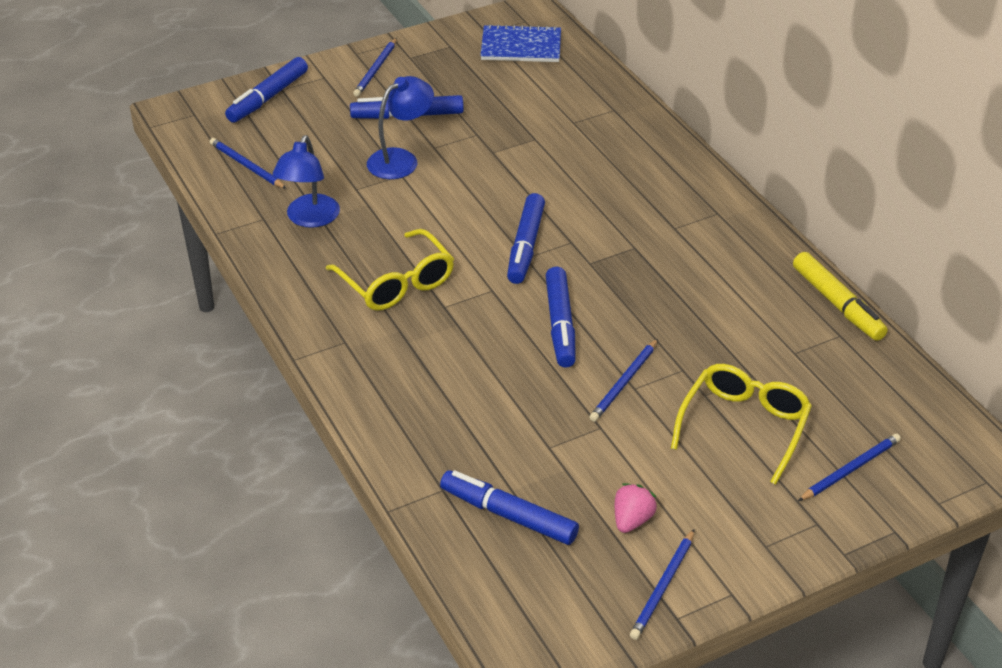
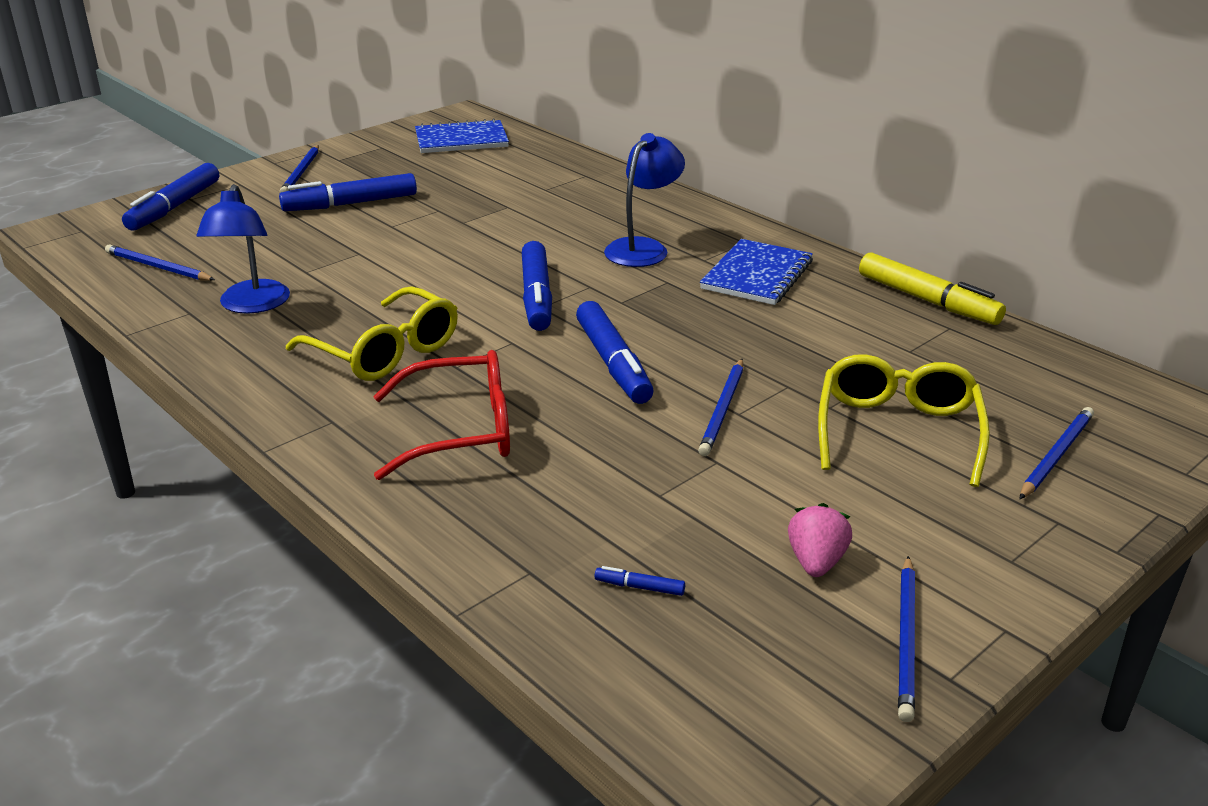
camera: 15 degrees left, 10 degrees down
(401, 159) = (354, 240): blue lamp -> blue lamp (643, 248)
(429, 367) = (459, 431): none -> red glasses
(508, 515) = (639, 587): blue marker -> blue marker, size x0.40
(710, 252) = (757, 275): none -> blue notebook

